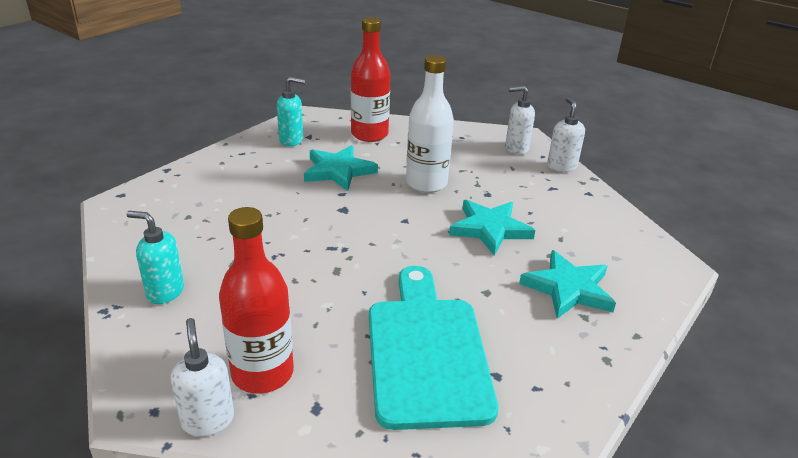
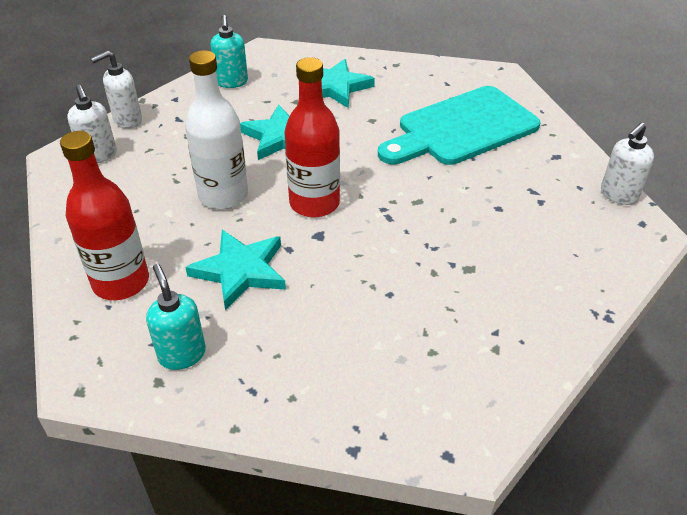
camera: 115 degrees left, 10 degrees up
(165, 292) = (548, 291): turquoise soap dispenser -> turquoise soap dispenser (232, 82)
(262, 373) = (559, 190): red bottle -> red bottle (314, 203)

